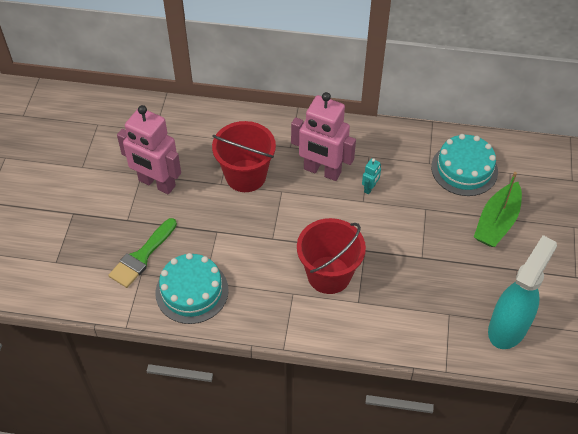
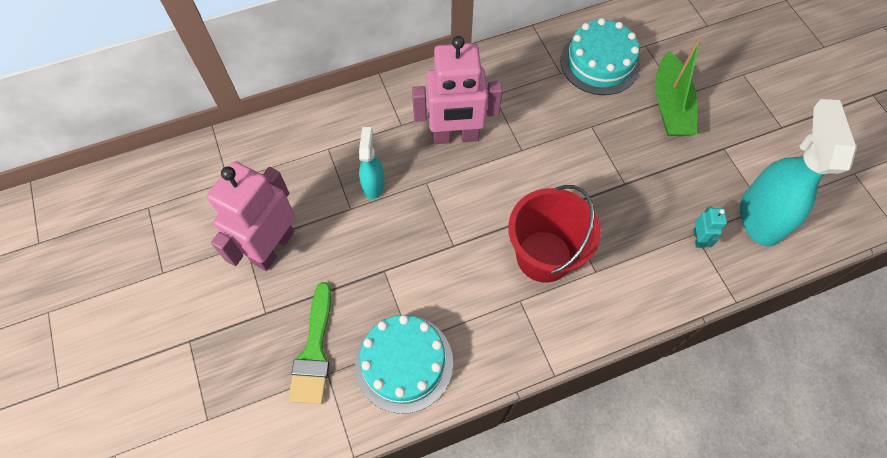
camera: 30 degrees left, 10 degrees up
(156, 183) = (272, 247): pink robot -> pink robot turned 120 degrees clockwise
(245, 176) = (373, 184): red bucket -> turquoise spray bottle
(370, 188) = (519, 131): turquoise robot -> turquoise robot (698, 238)

